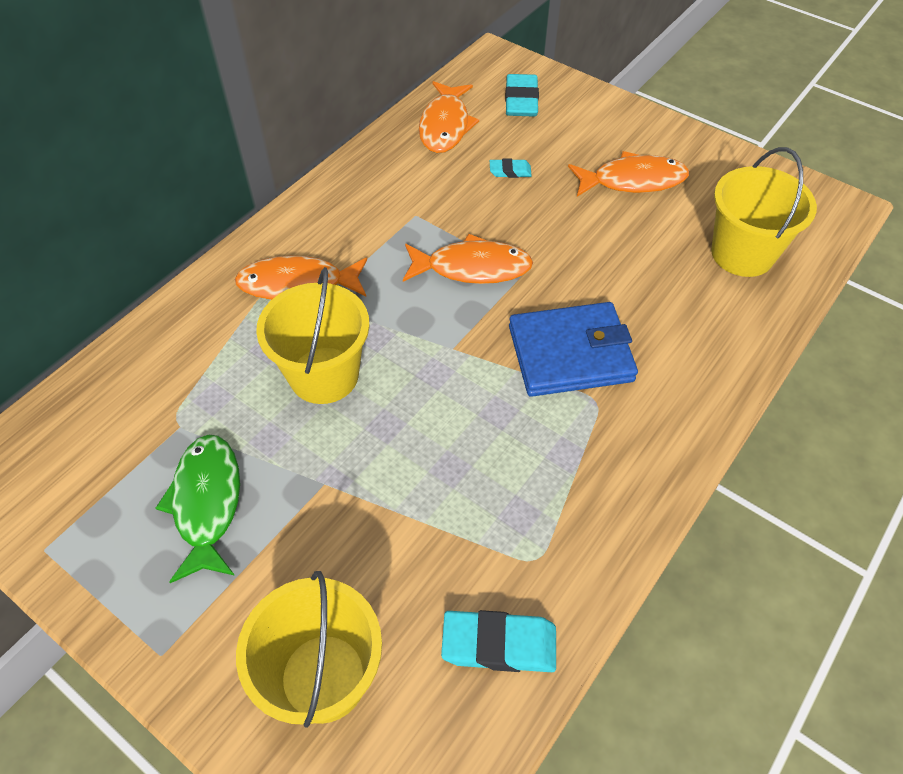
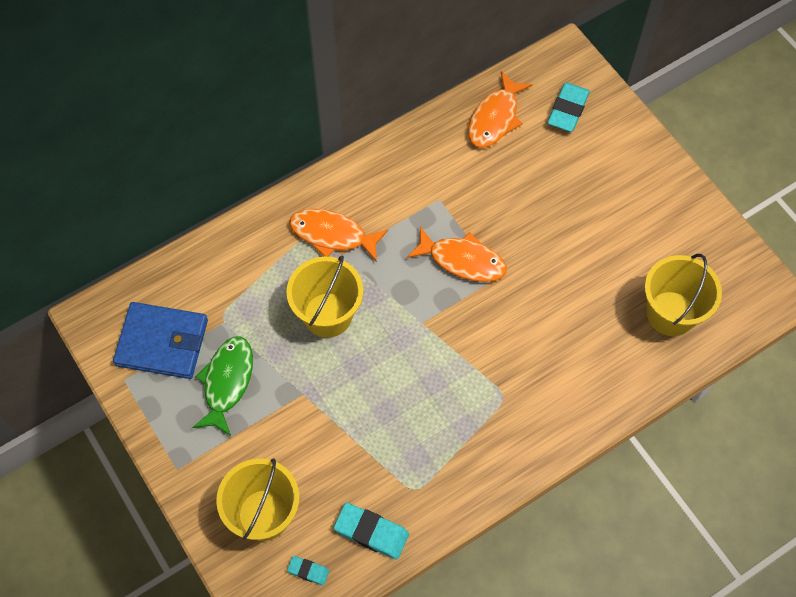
camera: 20 degrees right, 10 degrees up
(510, 171) = (528, 180): turquoise eraser -> turquoise eraser (308, 571)
(570, 353) = (502, 354): blue wallet -> blue wallet (162, 342)
(633, 181) = (620, 219): orange fish -> none

